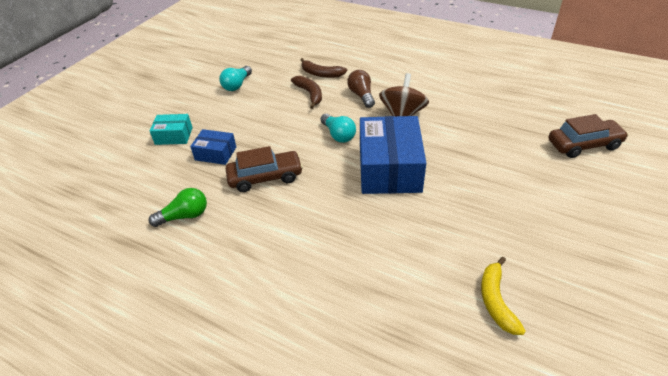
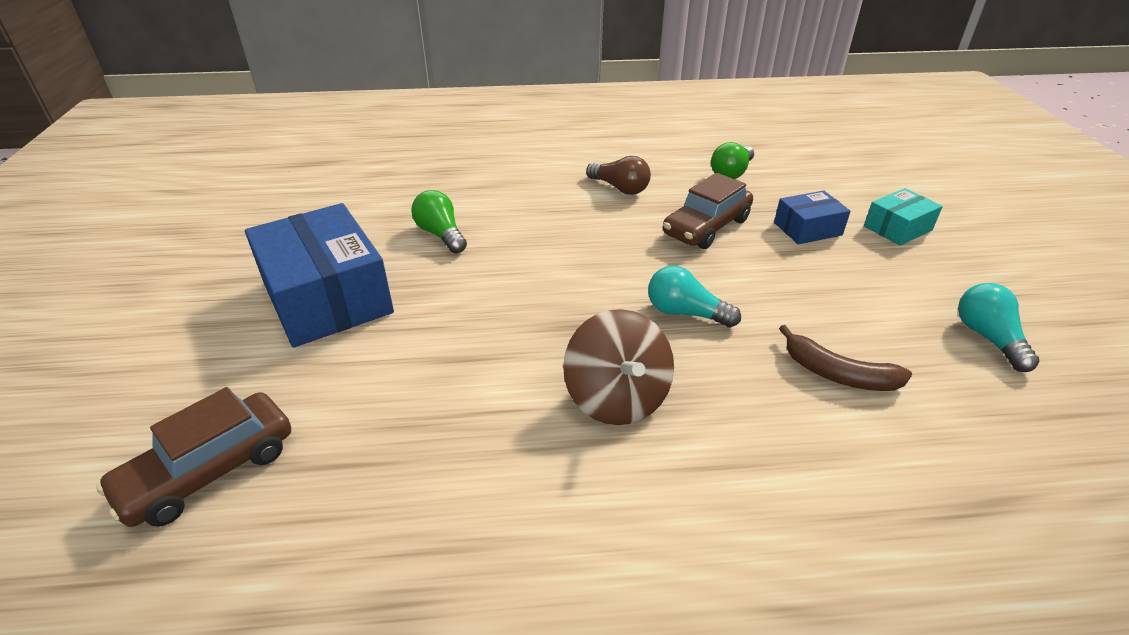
camera: 145 degrees right, 5 degrees down
(321, 74) = (897, 441): brown banana -> none
(361, 95) = (741, 414): brown light bulb -> brown light bulb (620, 188)
(389, 168) = (559, 292): blue box -> blue box (327, 297)
(438, 244) = (441, 234): none -> green light bulb
(496, 301) = (361, 213): yellow banana -> none

